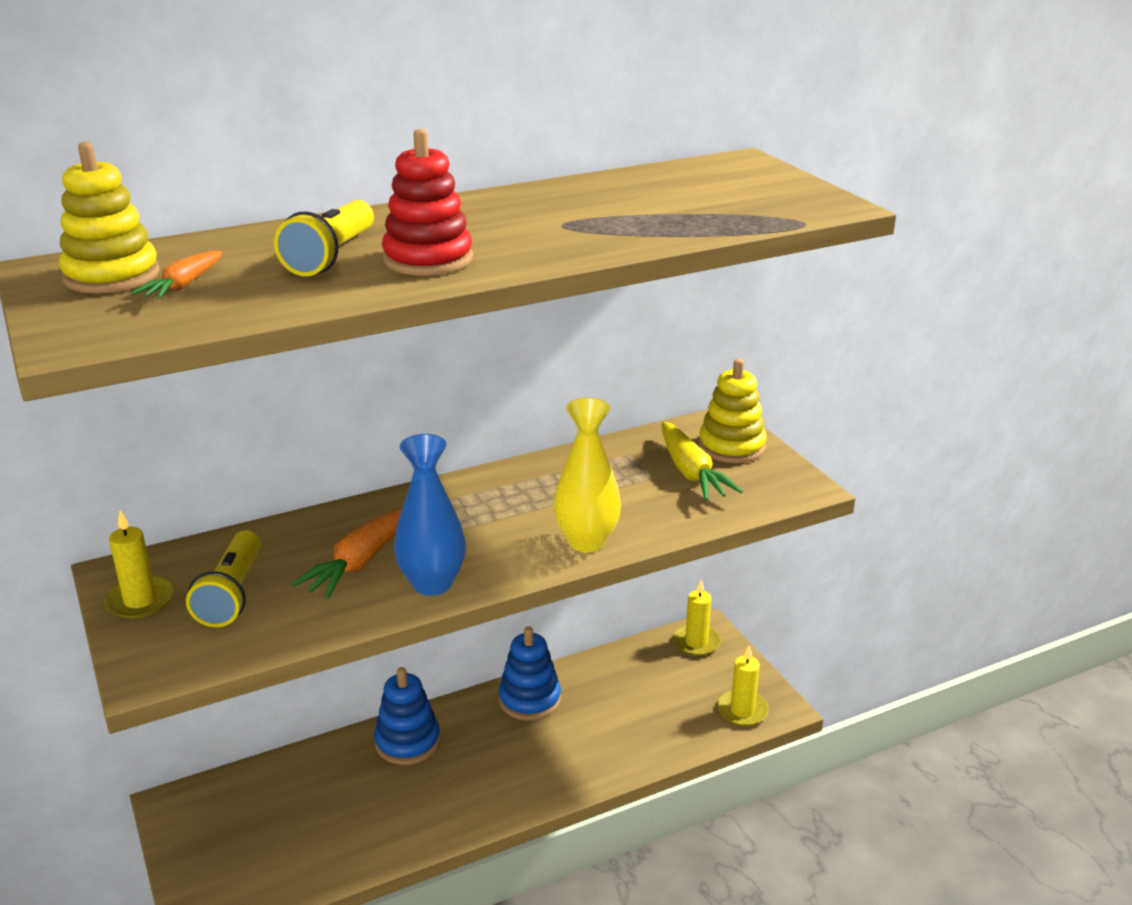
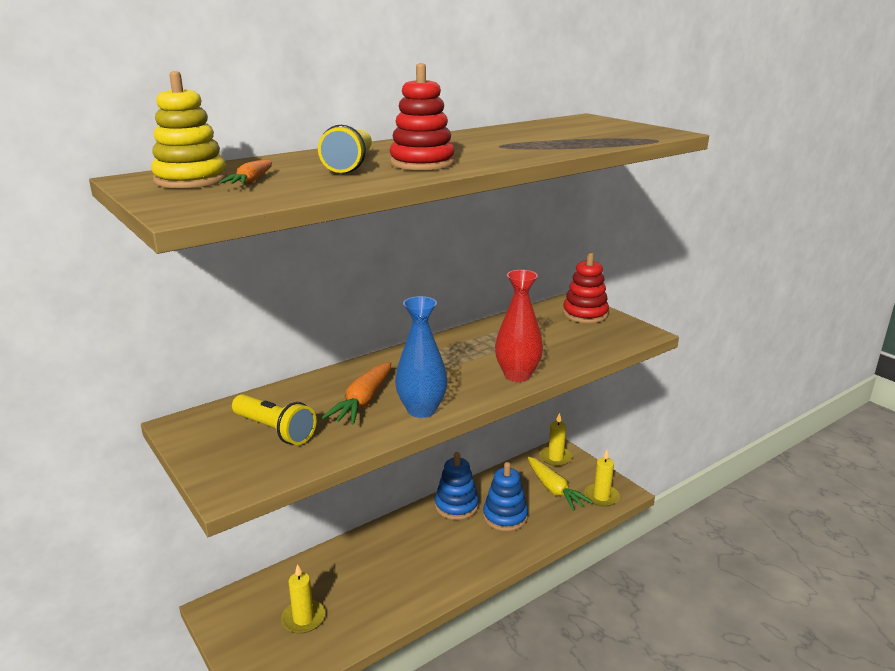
camera: 10 degrees left, 5 degrees down
(140, 601) = (205, 441): yellow candle -> yellow candle (303, 618)
(232, 594) = (275, 430): yellow flashlight -> yellow flashlight turned 45 degrees counterclockwise
(407, 742) = (379, 544): blue stacking toy -> blue stacking toy (505, 517)
(586, 541) = (517, 375): yellow vase -> red vase
(691, 473) = (566, 330): yellow carrot -> yellow carrot (554, 490)
(731, 447) = (585, 314): yellow stacking toy -> red stacking toy

